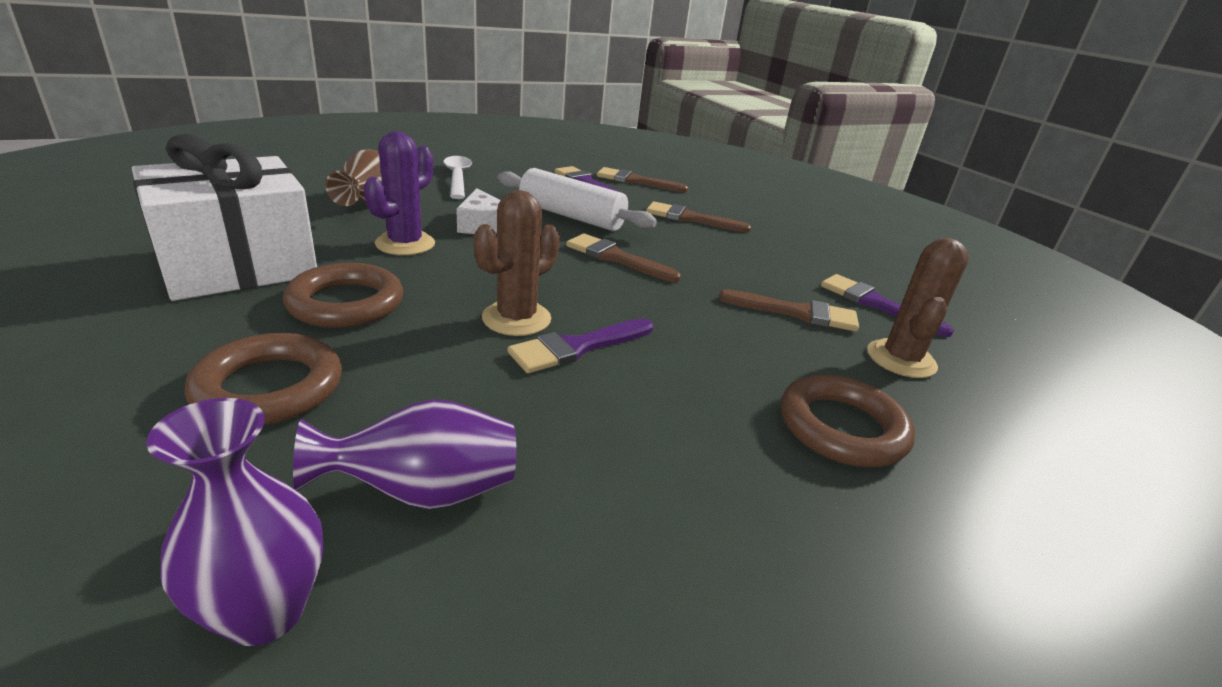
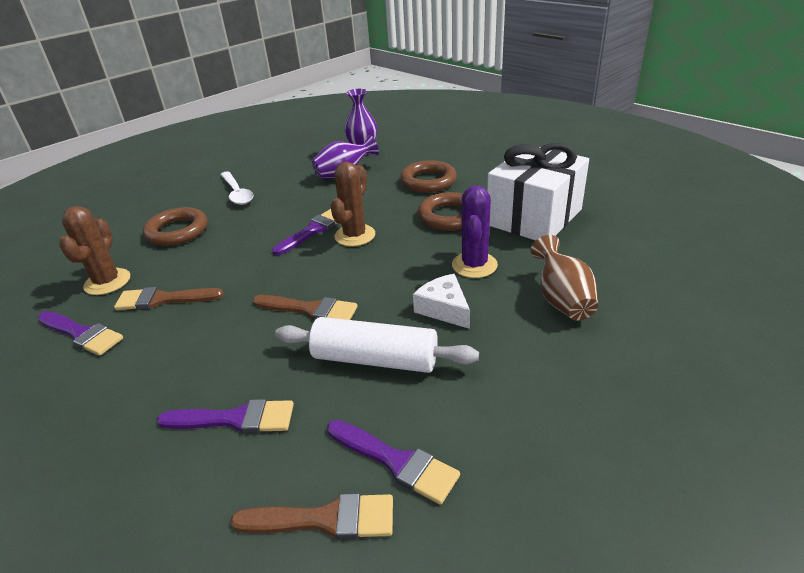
camera: 170 degrees right, 5 degrees up
(457, 178) = (554, 388): white spoon -> white spoon (237, 193)
(690, 218) = (235, 419): brown brush -> purple brush

